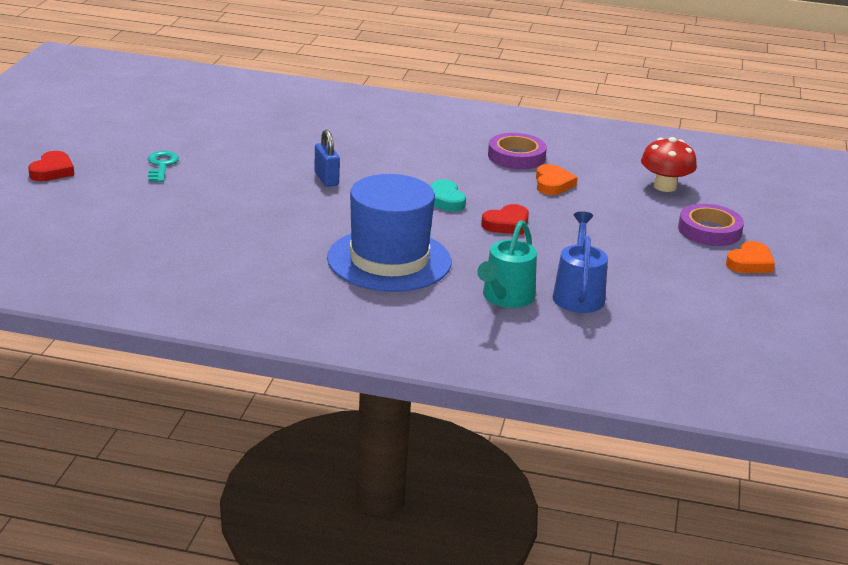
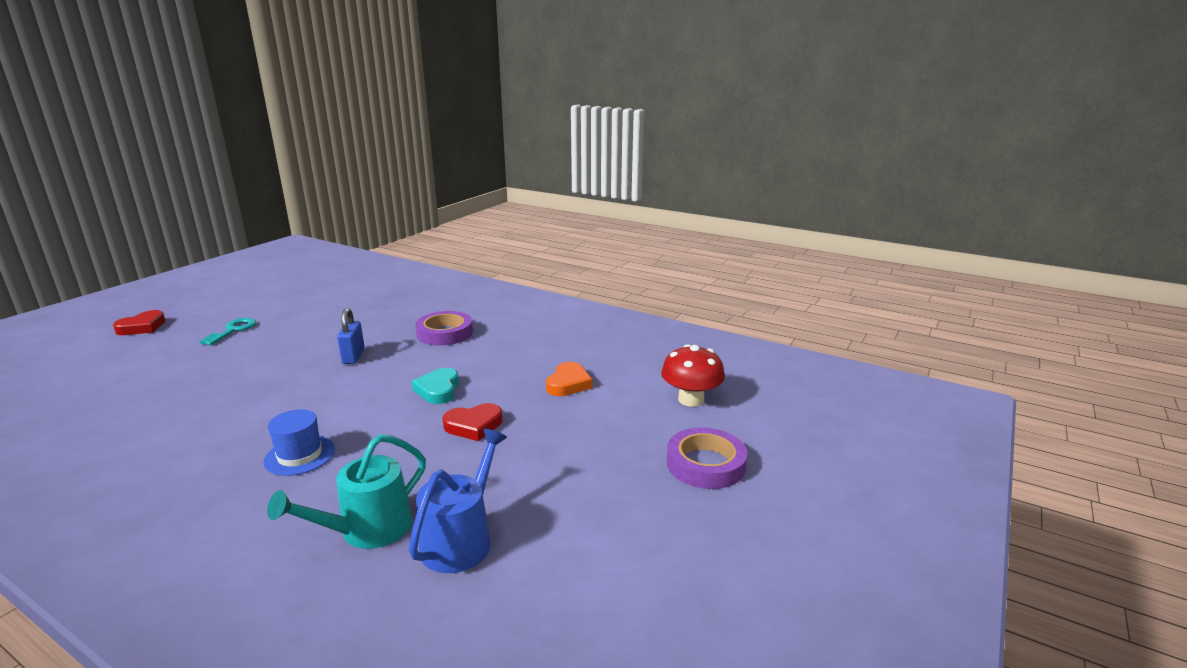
camera: 20 degrees right, 5 degrees down
(389, 260) = (300, 455): blue hat -> blue hat, size x0.47
(516, 156) = (558, 351): purple tape -> purple tape (445, 333)
(750, 263) = (730, 522): orange heart -> none

